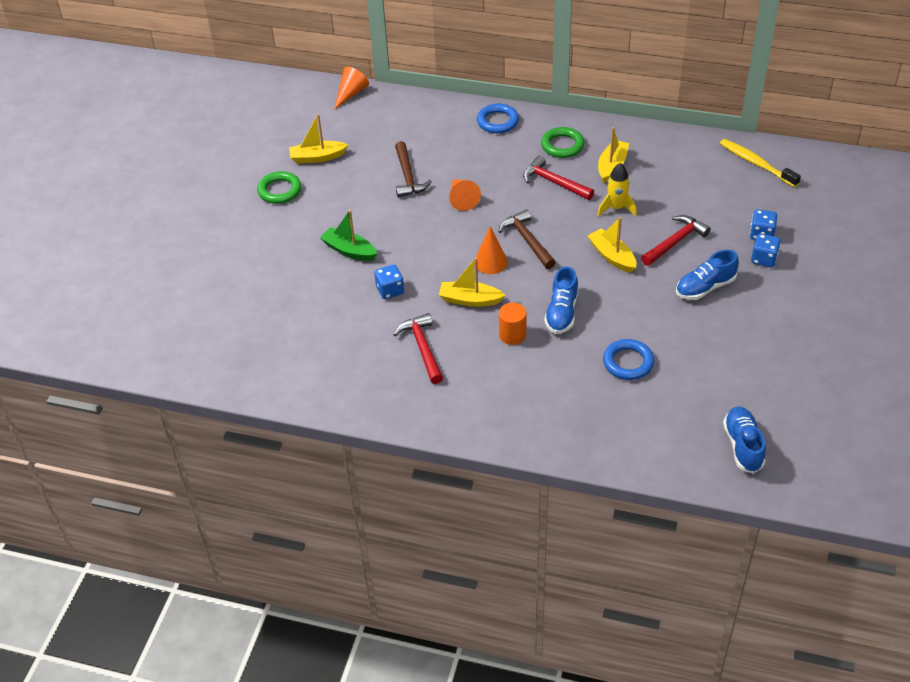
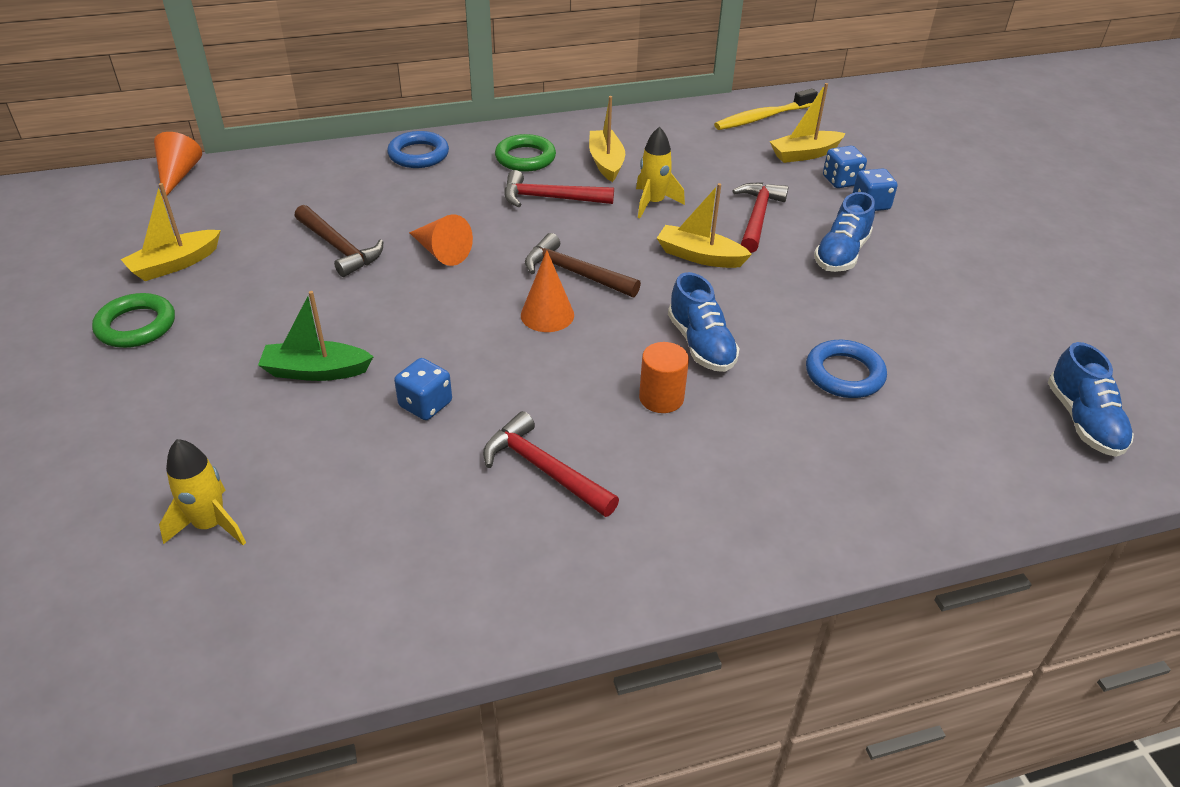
camera: 35 degrees left, 5 degrees down
(258, 312) = (210, 525): none -> yellow rocket
(470, 300) = (560, 374): yellow boat -> yellow boat (805, 154)
(742, 446) = (1083, 421): blue shoe -> blue shoe turned 150 degrees counterclockwise
(756, 163) = (762, 117): yellow toothbrush -> yellow toothbrush turned 45 degrees counterclockwise

